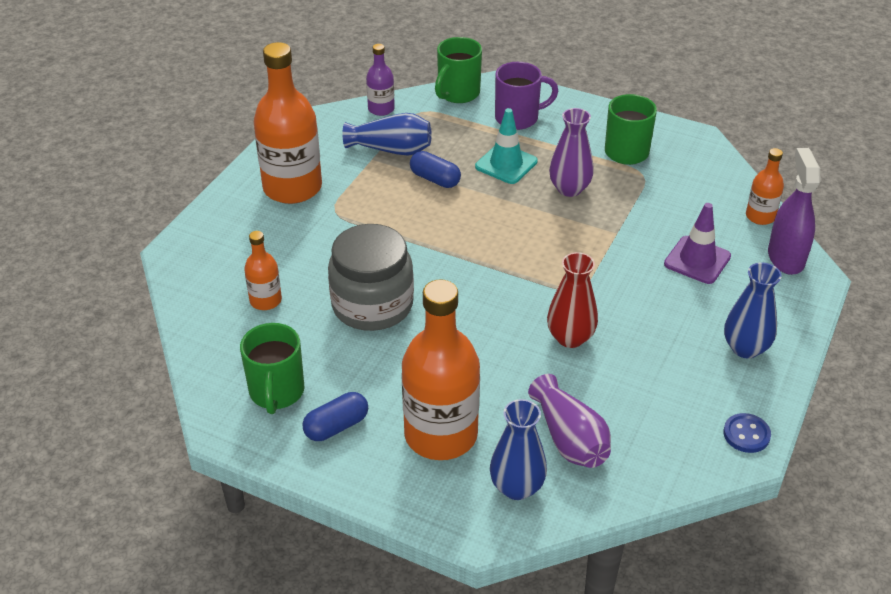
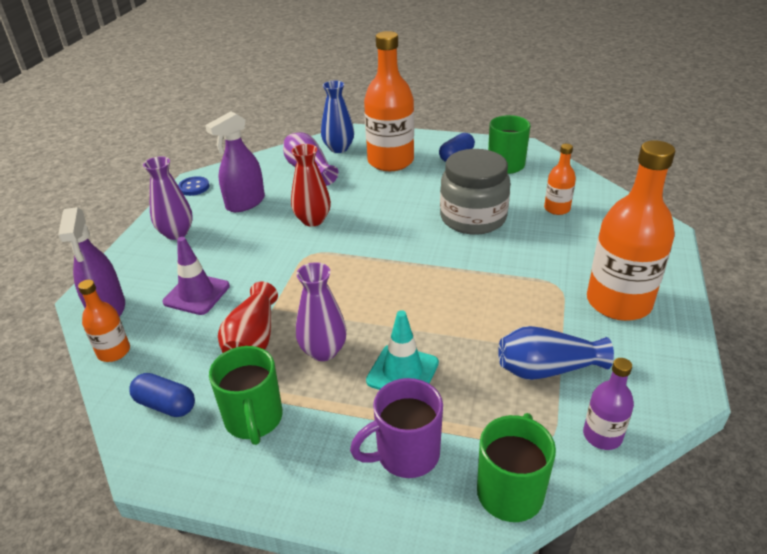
camera: 170 degrees right, 5 degrees down
(435, 179) = (476, 337): blue capsule -> blue capsule (165, 405)
(633, 207) = (253, 339): none -> red vase
(662, 385) = (245, 203): none -> purple spray bottle
(745, 348) = (176, 233): blue vase -> purple vase

